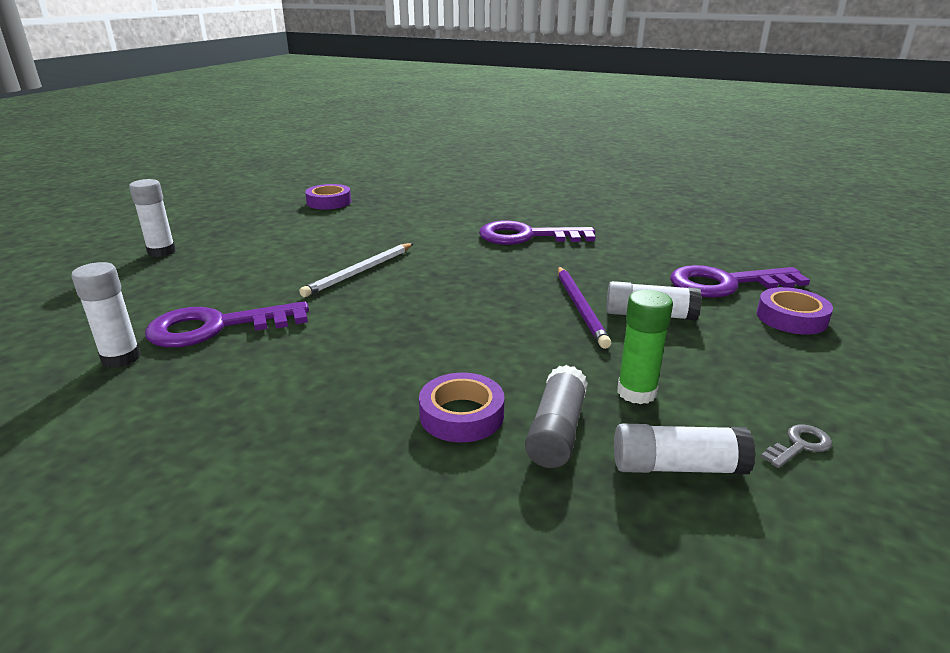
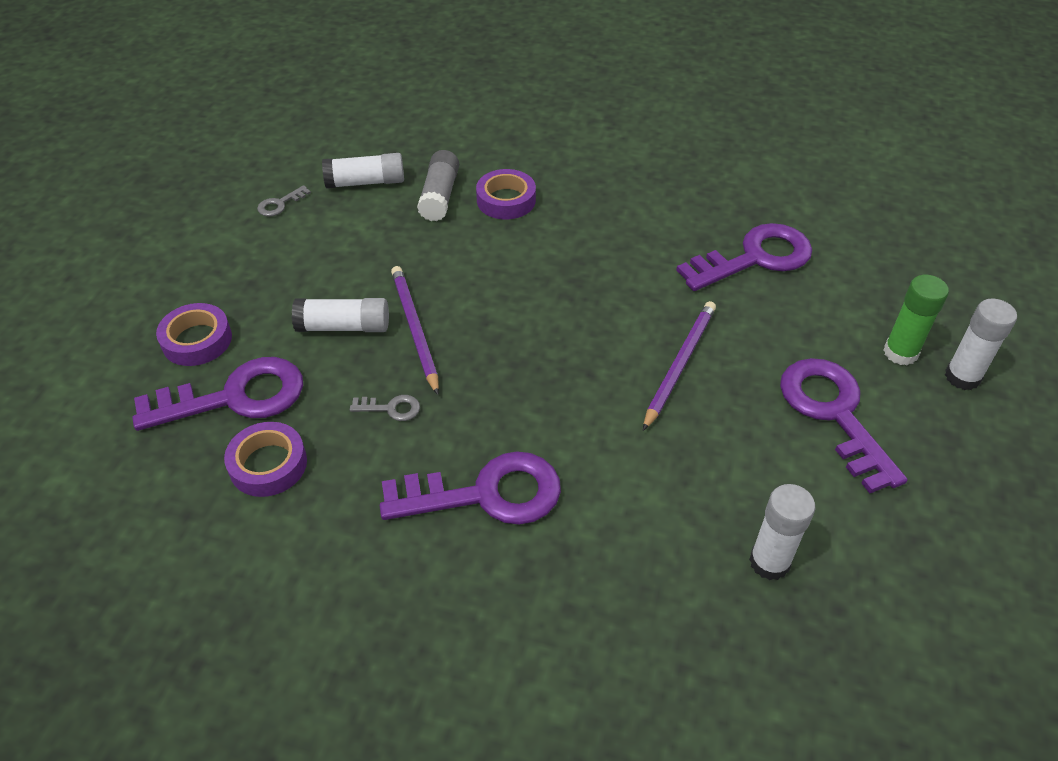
camera: 170 degrees right, 20 degrees up
(121, 358) = (795, 217): white glue stick -> white glue stick (769, 562)
(275, 245) = (833, 413): none -> purple key
(329, 202) = (878, 591): purple tape -> purple tape (268, 464)
(360, 272) = (679, 364): white pencil -> purple pencil
(594, 270) = (391, 408): none -> grey key
(636, 392) = (378, 232): green glue stick -> green glue stick (900, 353)

